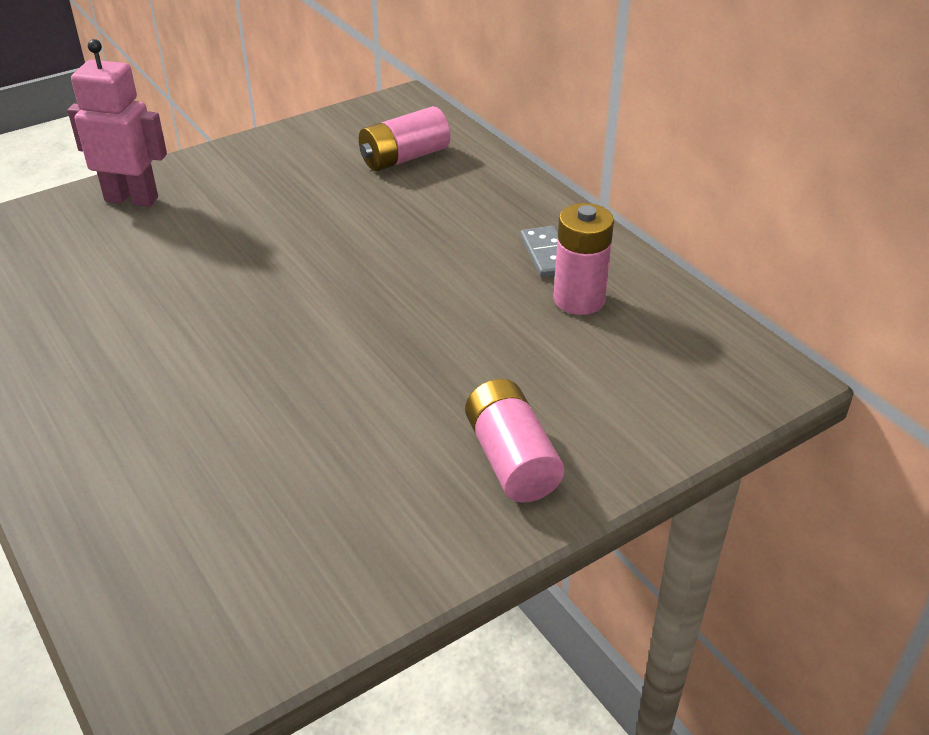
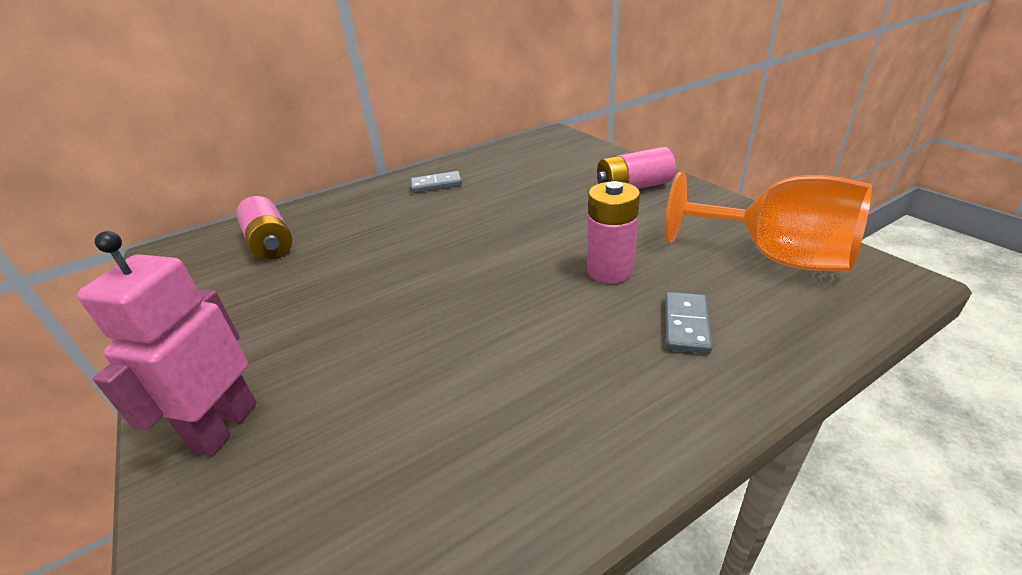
camera: 85 degrees left, 5 degrees down
(147, 460) = (686, 325): none -> grey domino
(256, 579) = (774, 257): none -> orange goblet
(579, 299) = (486, 175): pink battery -> pink battery (610, 271)

